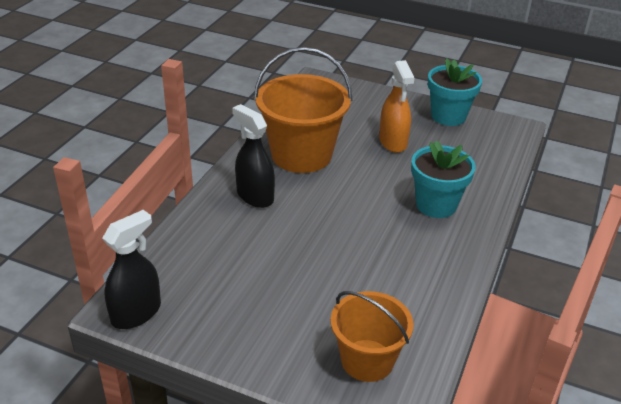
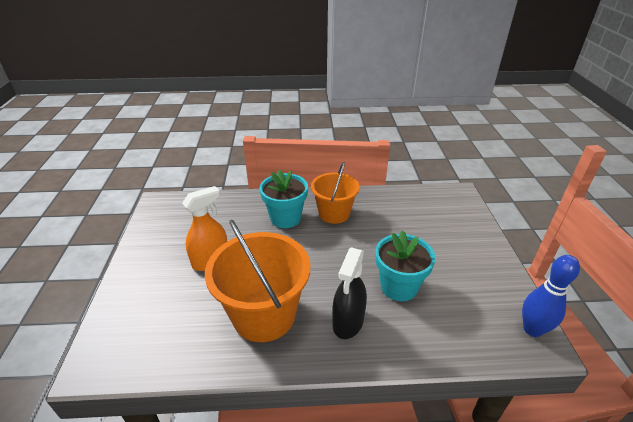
camera: 115 degrees left, 0 degrees up
(136, 313) = (532, 329): black spray bottle -> blue bowling pin
(367, 360) = (443, 211): orange bucket -> orange bucket (334, 213)
(448, 116) = (151, 239): turquoise flower pot -> turquoise flower pot (399, 287)

